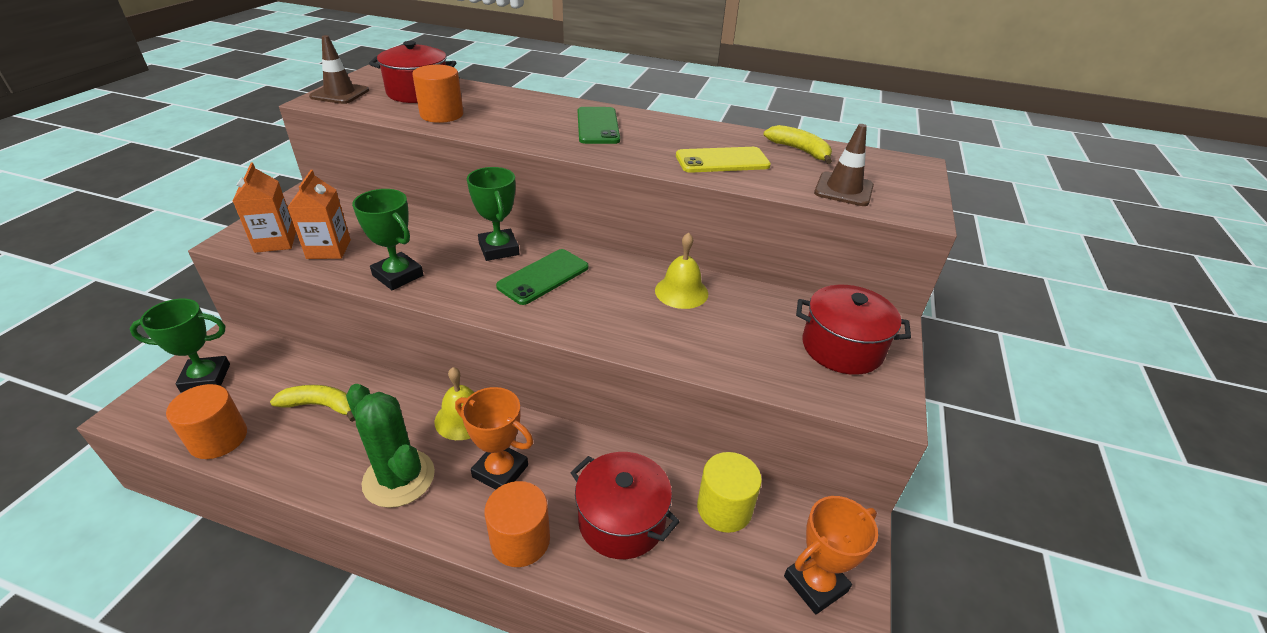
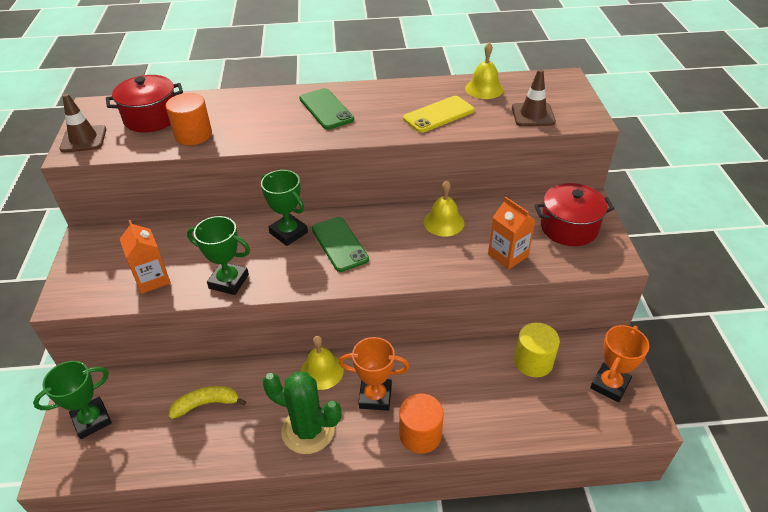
camera: 20 degrees left, 5 degrees up
(218, 438) = (146, 459): orange cylinder -> none
(275, 242) = (100, 288): orange carton -> orange carton (508, 255)
(543, 277) = (339, 244): green phone -> green phone turned 45 degrees counterclockwise
(621, 520) = (475, 395): red pot -> none
(799, 150) = (484, 89): yellow banana -> yellow bell

